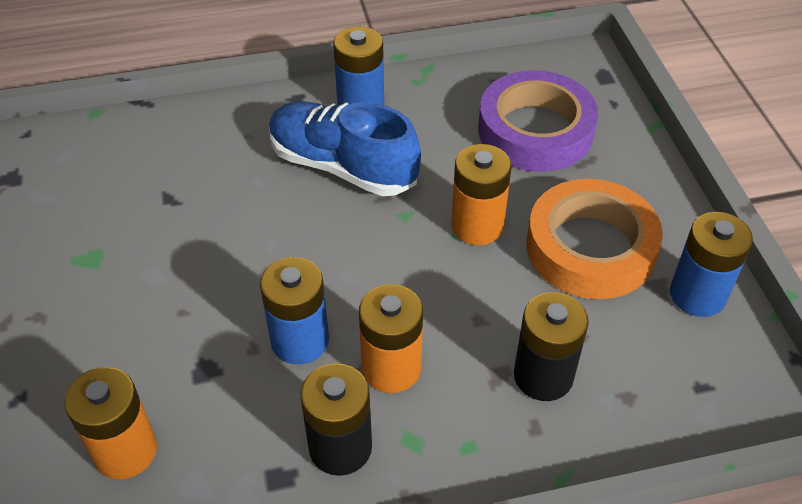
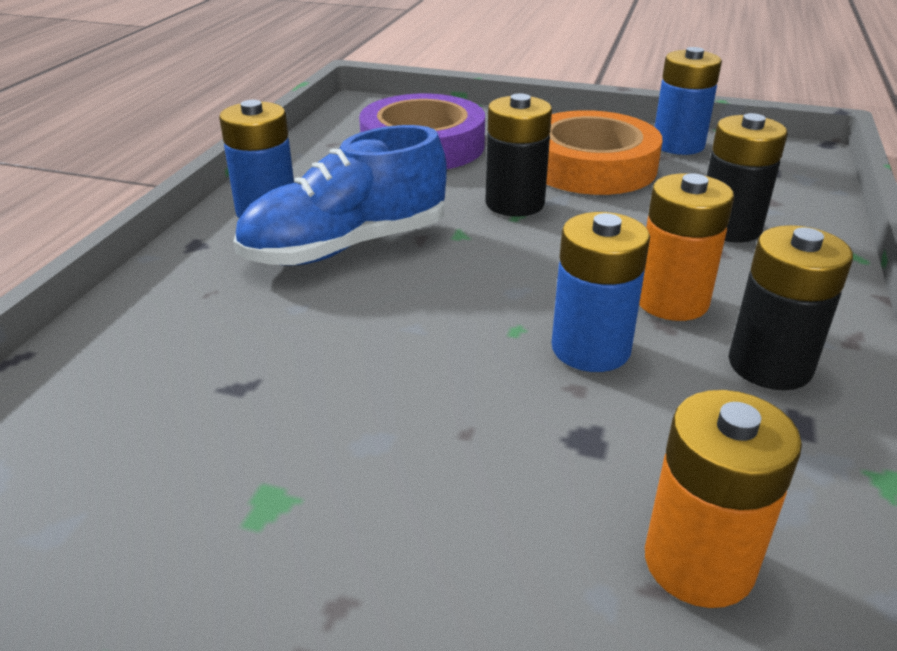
camera: 60 degrees left, 15 degrees down
(477, 226) = (514, 203): orange battery -> black battery

